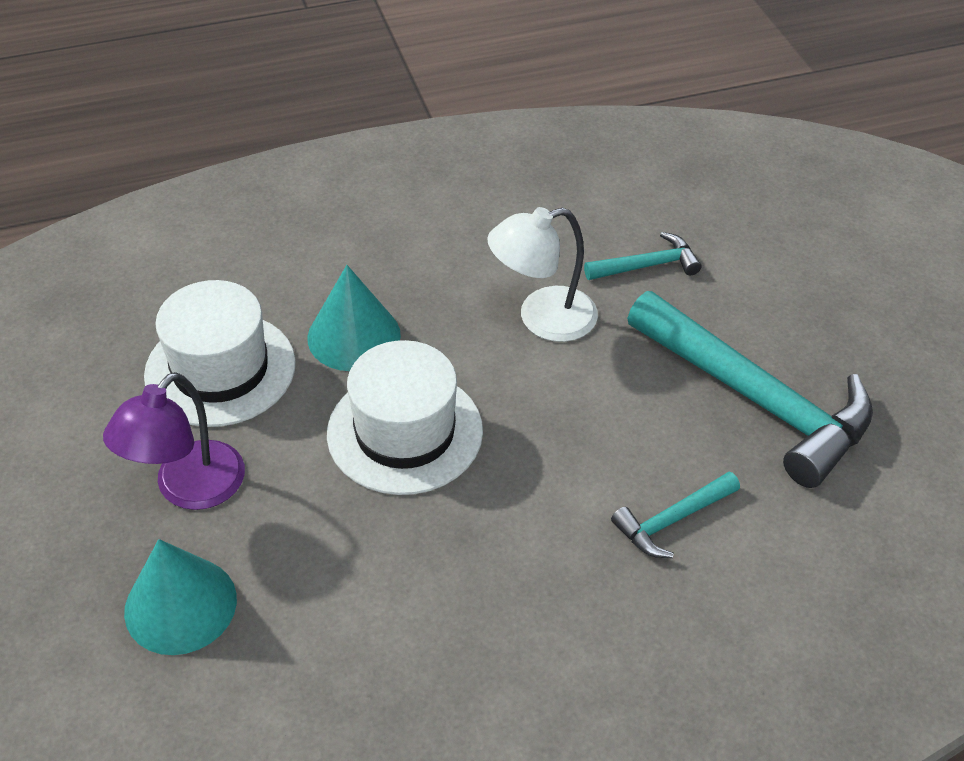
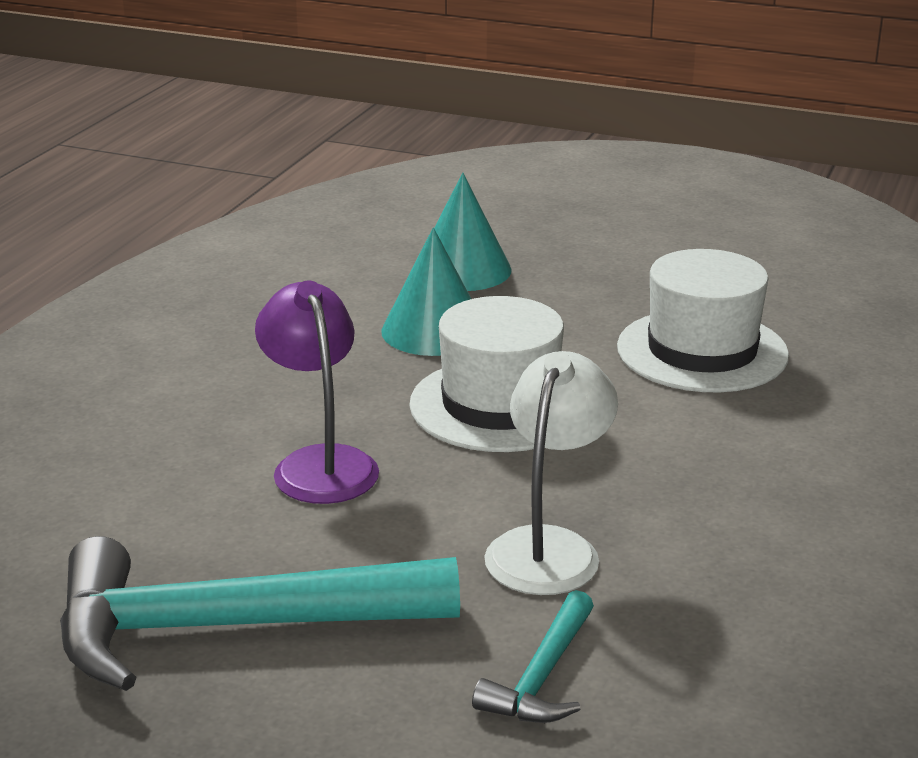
camera: 130 degrees right, 20 degrees down
(188, 489) = (571, 300): purple lamp -> purple lamp (320, 463)
(354, 336) = (666, 427): turquoise cone -> turquoise cone (434, 330)
(672, 520) = (193, 489): turquoise hammer -> none

